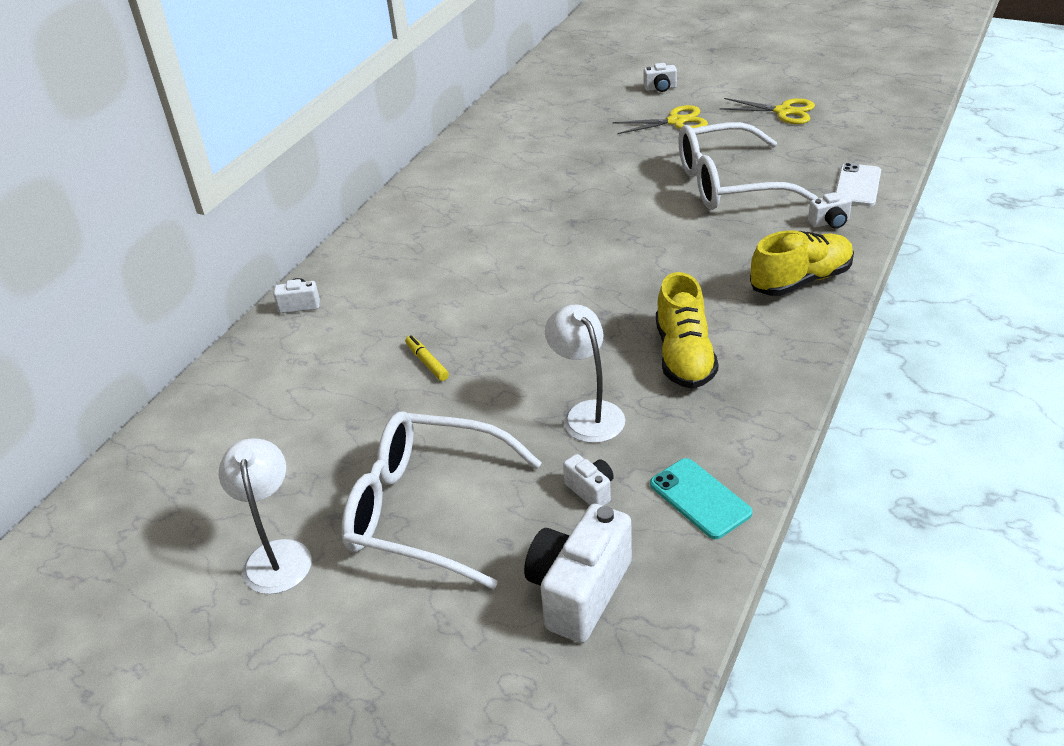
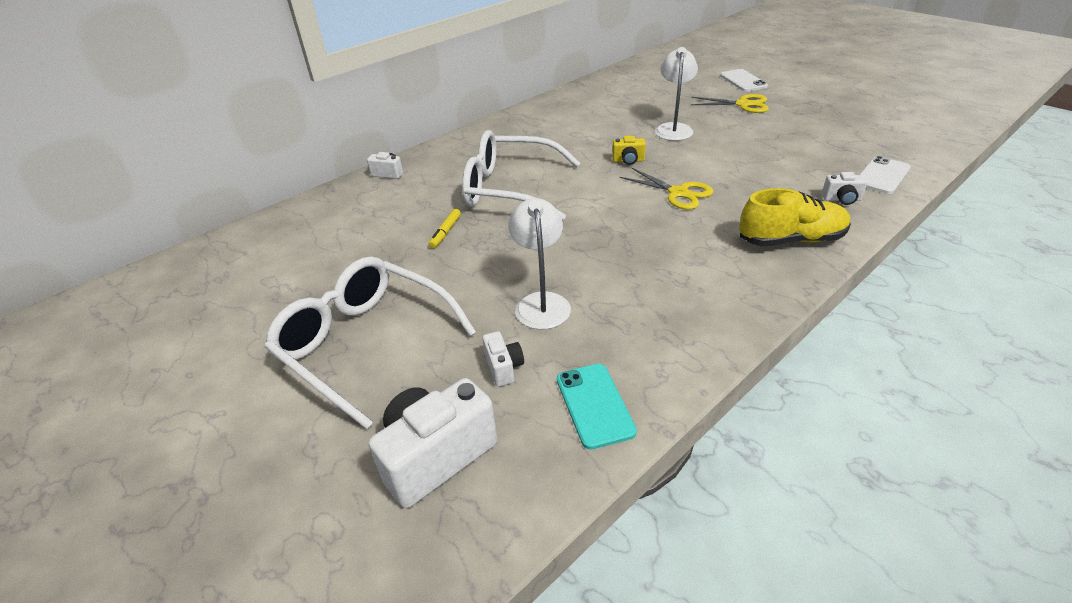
camera: 20 degrees right, 0 degrees up
(277, 555) = (237, 345): white lamp -> white lamp (673, 128)
(427, 362) = (445, 232): yellow marker -> yellow marker turned 150 degrees counterclockwise
(584, 223) = (628, 160): none -> yellow camera
(660, 88) = (743, 81): white camera -> white phone
(684, 356) = (651, 277): yellow shoe -> none
(729, 183) = (765, 154): white glasses -> white glasses (511, 189)
(783, 111) = (839, 111): yellow scissors -> yellow scissors (678, 193)

